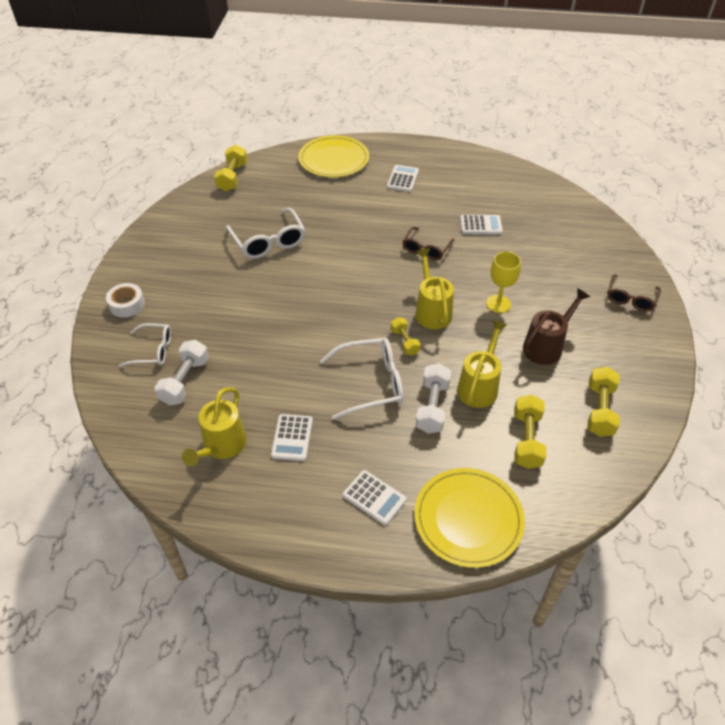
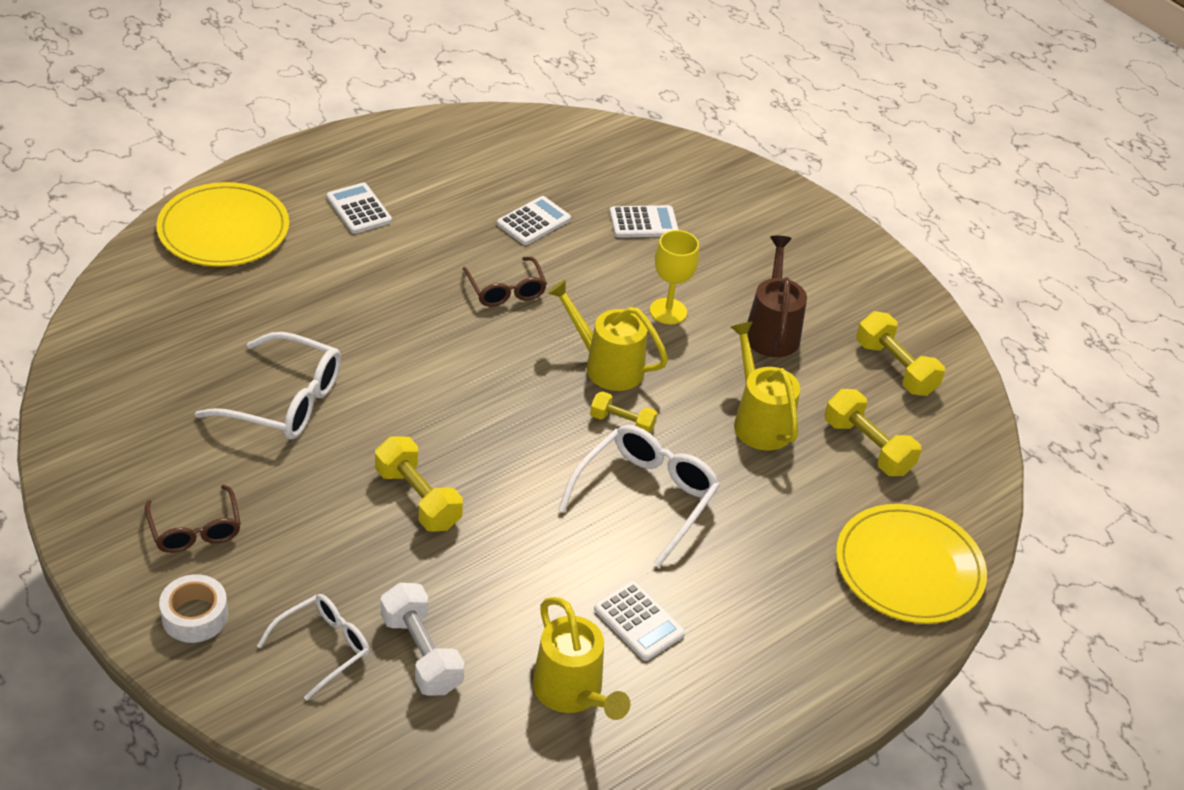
camera: 50 degrees left, 5 degrees down
(232, 177) = (99, 337): yellow dumbbell -> yellow dumbbell (418, 498)
(374, 498) = (801, 617): white calculator -> white calculator (643, 223)
(432, 407) = (740, 477): white dumbbell -> none
(630, 298) = (790, 223): brown glasses -> brown glasses (195, 530)

